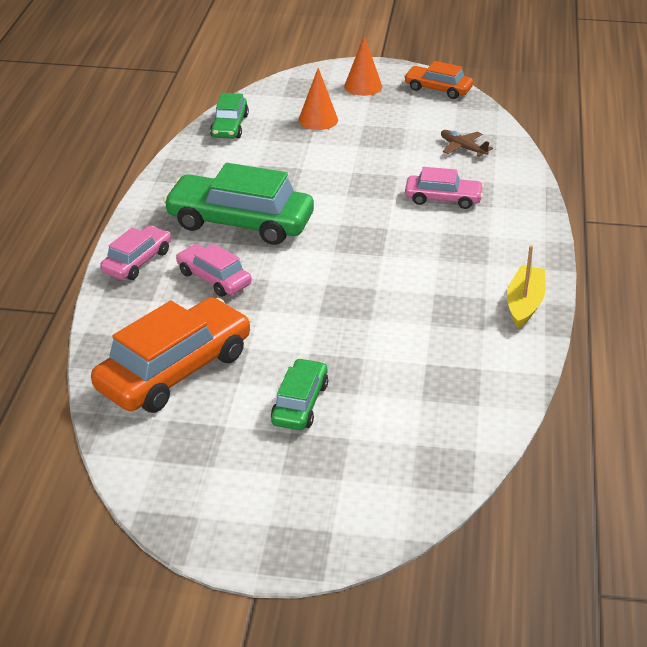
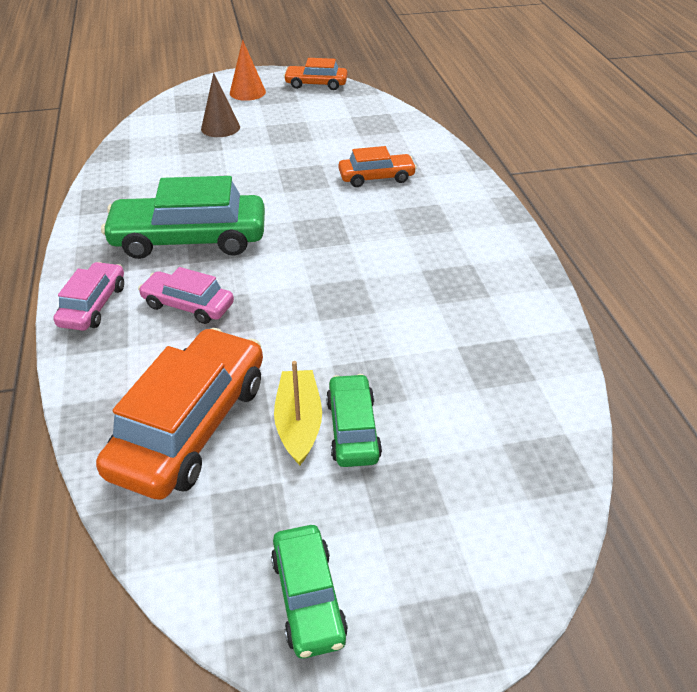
camera: 20 degrees left, 5 degrees up
(229, 126) = (135, 148): green car -> green car (308, 598)
(318, 120) = (220, 128): orange cone -> brown cone
(443, 199) = (376, 177): pink car -> orange car
(463, 148) = (367, 129): brown plane -> none
(524, 304) = (511, 261): yellow boat -> yellow boat (299, 423)

